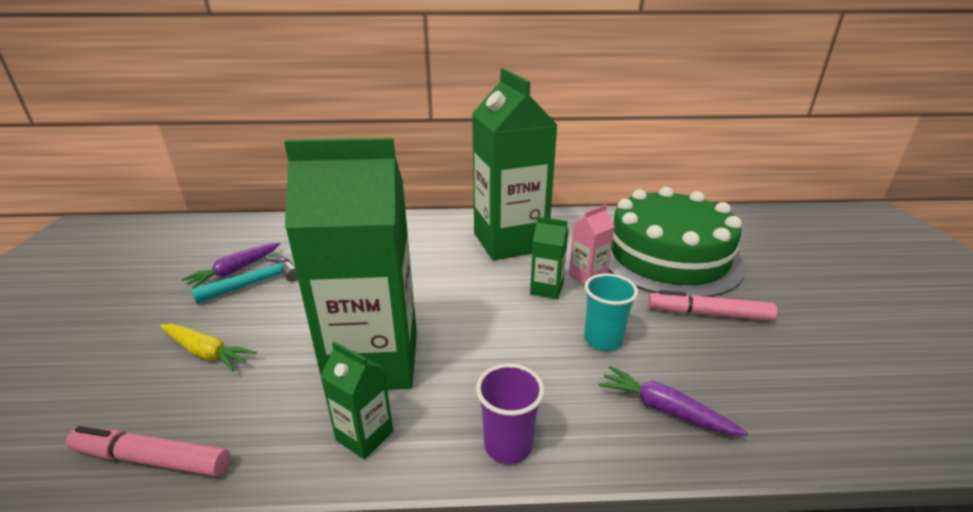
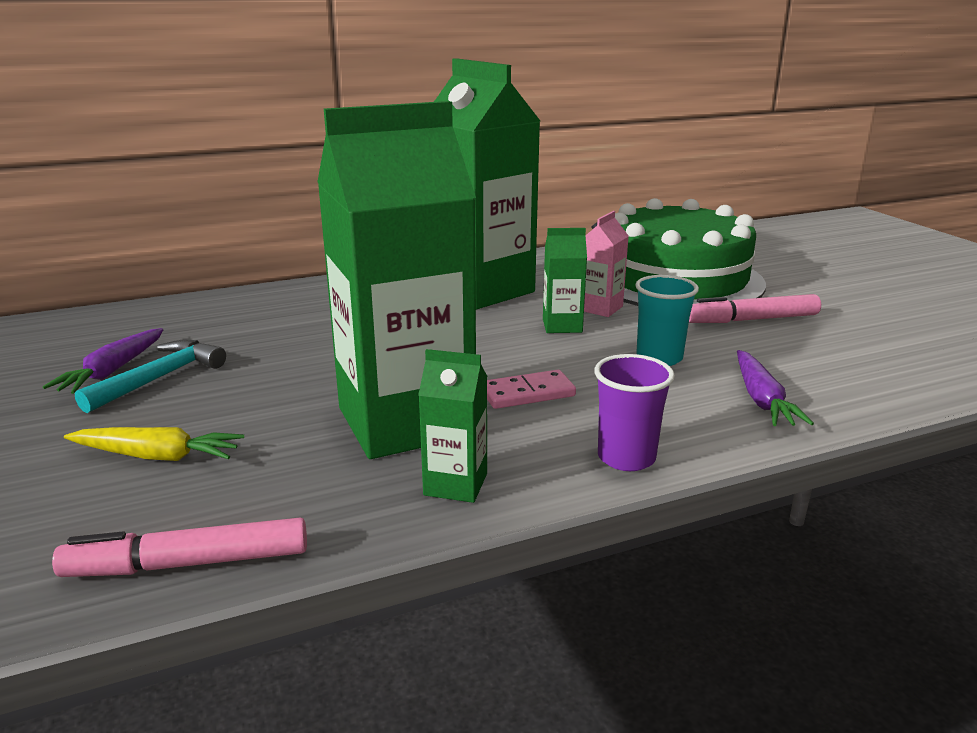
camera: 20 degrees left, 5 degrees down
(476, 354) = (527, 393): none -> pink domino
(664, 409) = (762, 399): purple carrot -> purple carrot turned 105 degrees counterclockwise

